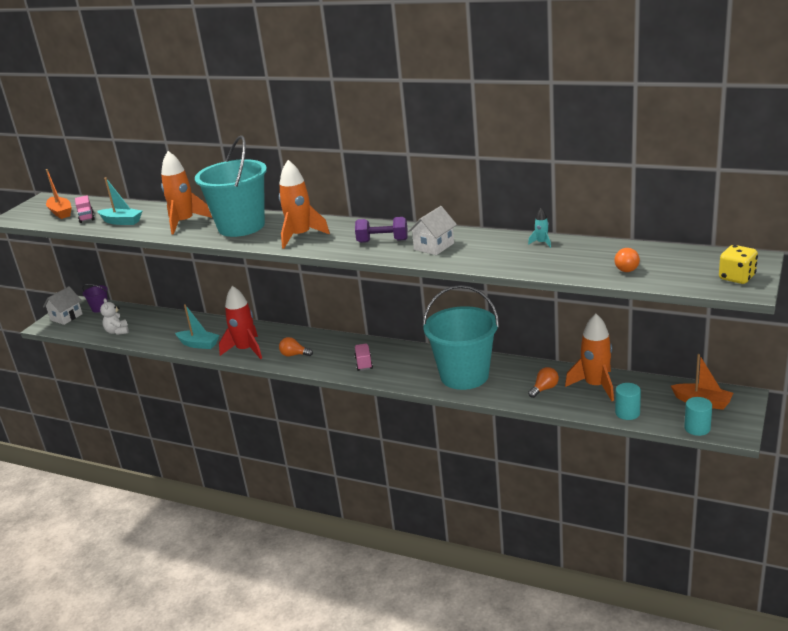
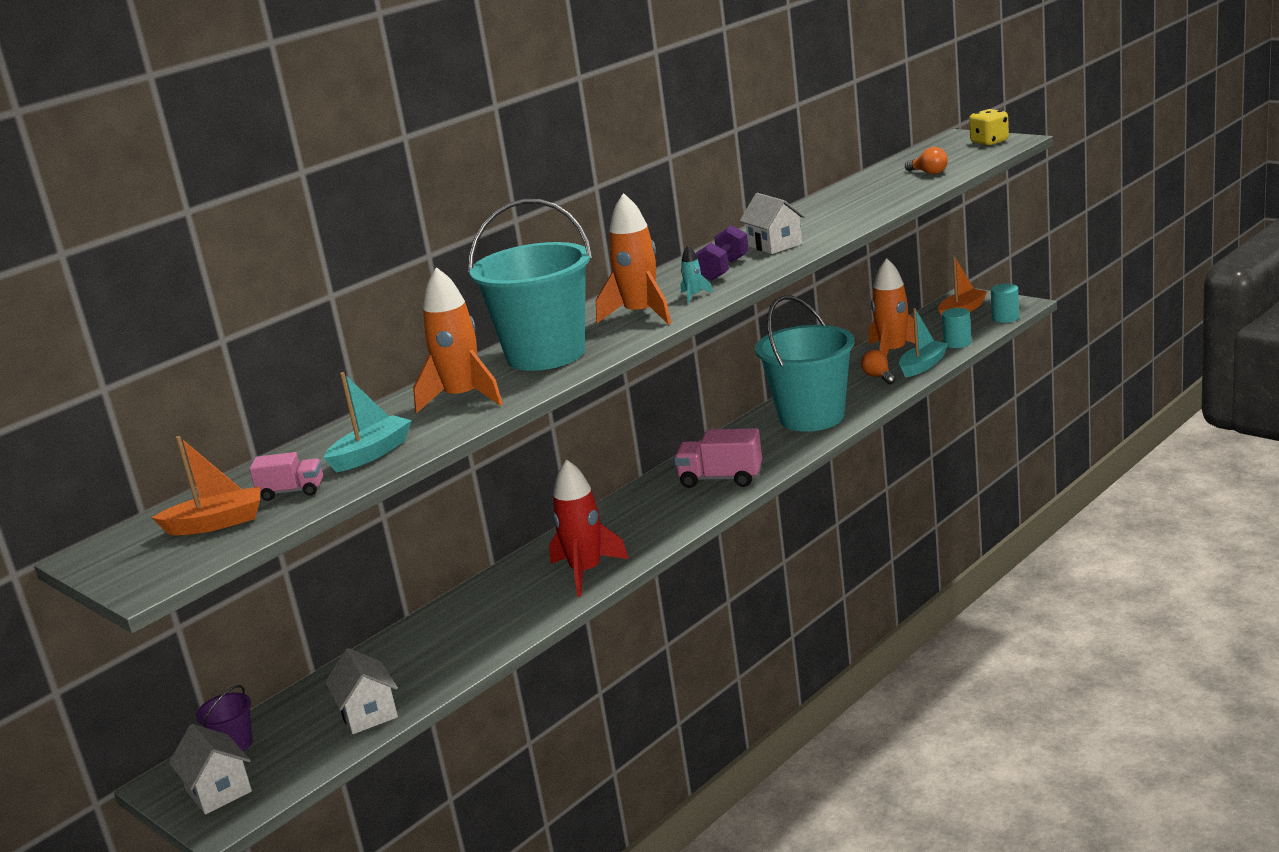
camera: 70 degrees left, 5 degrees down
(117, 331) = (368, 713): white teddy bear -> white house
(199, 344) = (520, 618): turquoise boat -> turquoise boat (923, 366)
(294, 355) = (644, 530): orange light bulb -> none
(364, 363) = (721, 479): pink truck -> pink truck, size x1.69
(541, 243) = (827, 201): turquoise rocket -> turquoise rocket (694, 296)

